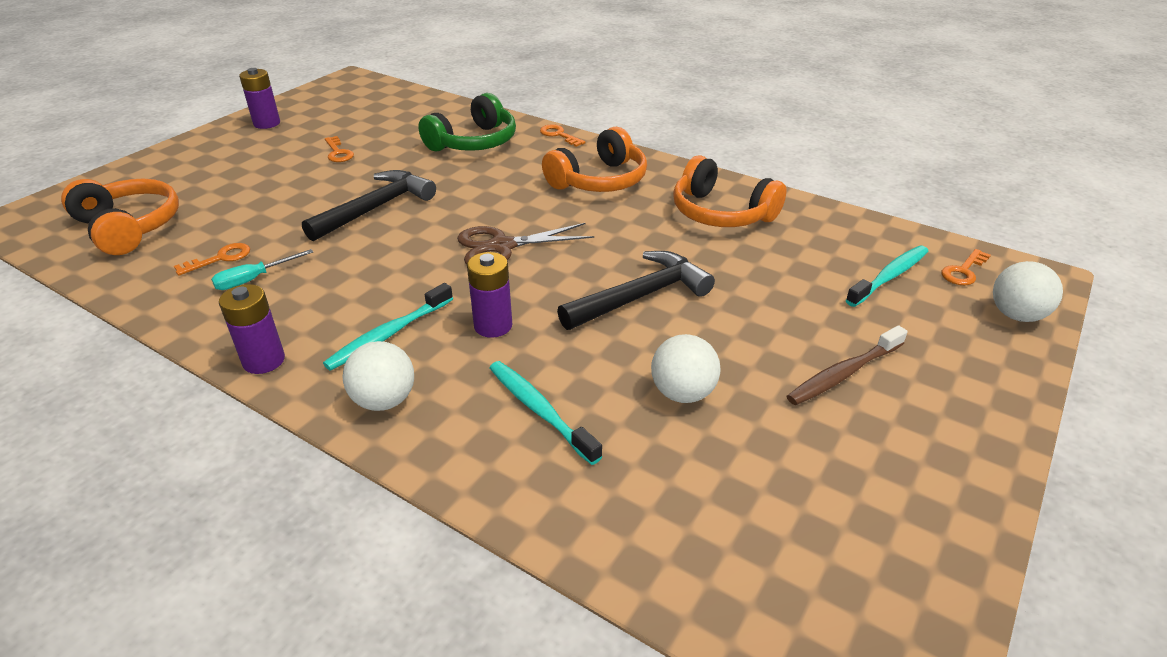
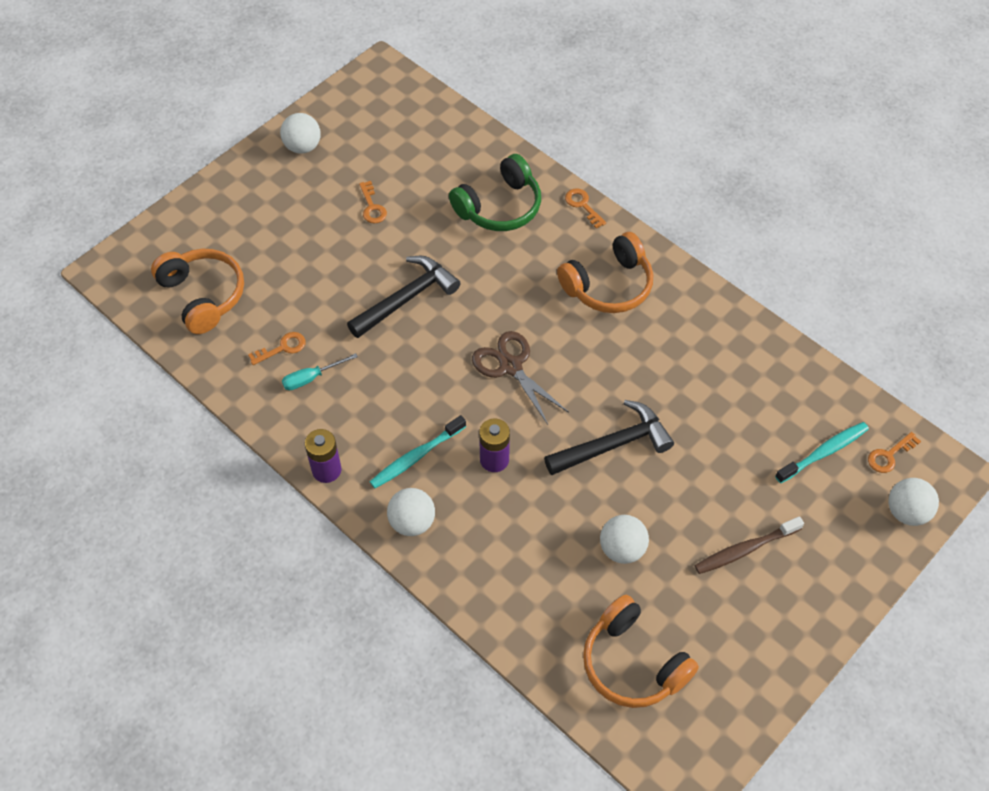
camera: 10 degrees right, 20 degrees up
(267, 123) = (303, 147): purple battery -> white ball
(502, 246) = (510, 366): brown scissors -> brown scissors turned 60 degrees clockwise
(540, 410) = (518, 548): turquoise toothbrush -> none
(721, 213) = (707, 349): orange headphones -> orange headphones (633, 663)

